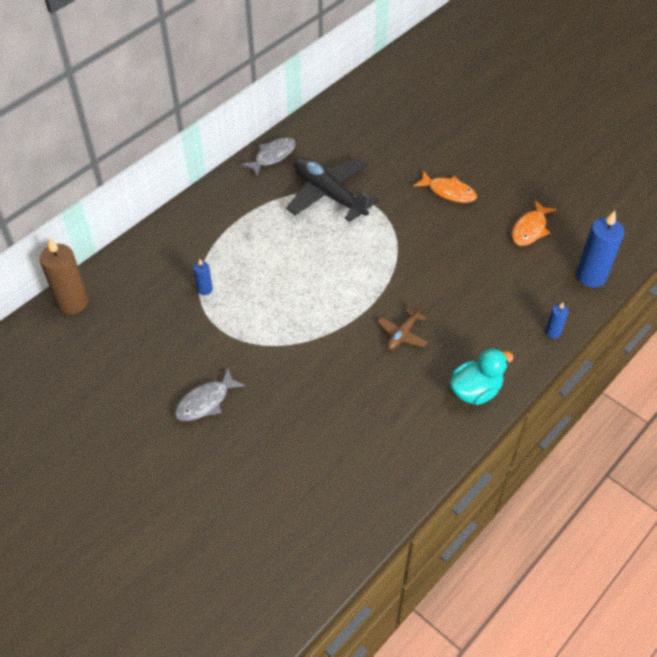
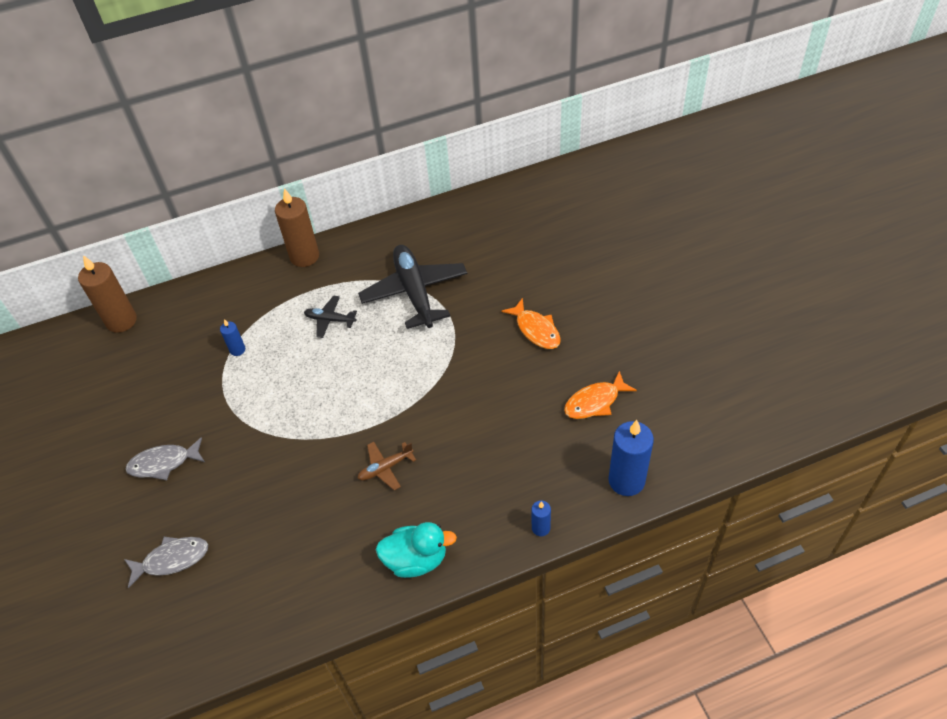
camera: 30 degrees right, 0 degrees up
(210, 196) = (304, 256): none -> brown candle
(271, 239) = (330, 320): none -> black plane
(272, 156) = (388, 234): grey fish -> grey fish (172, 559)

